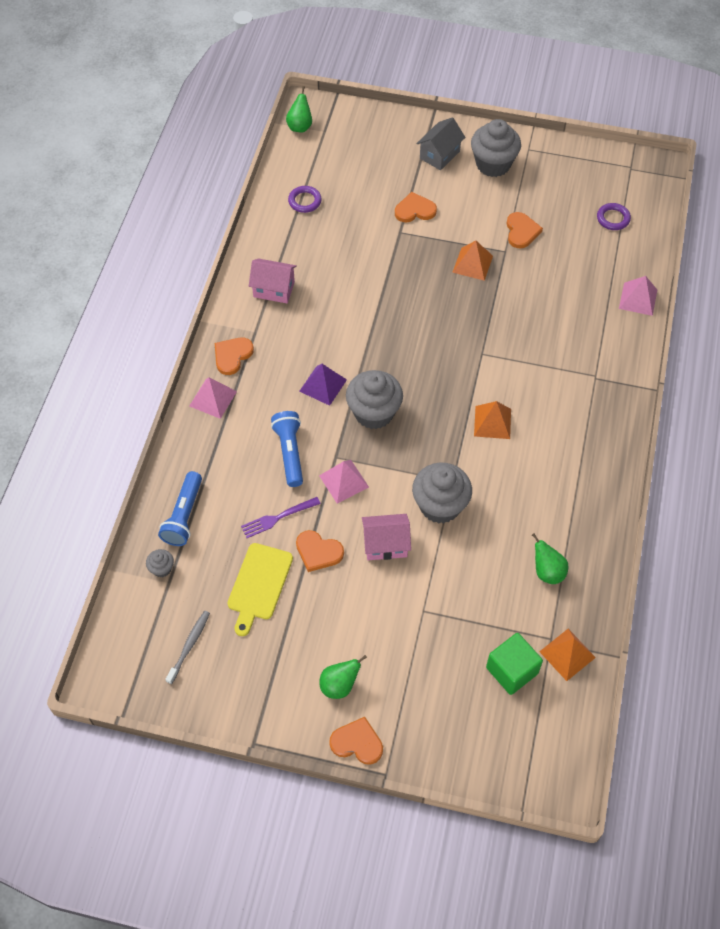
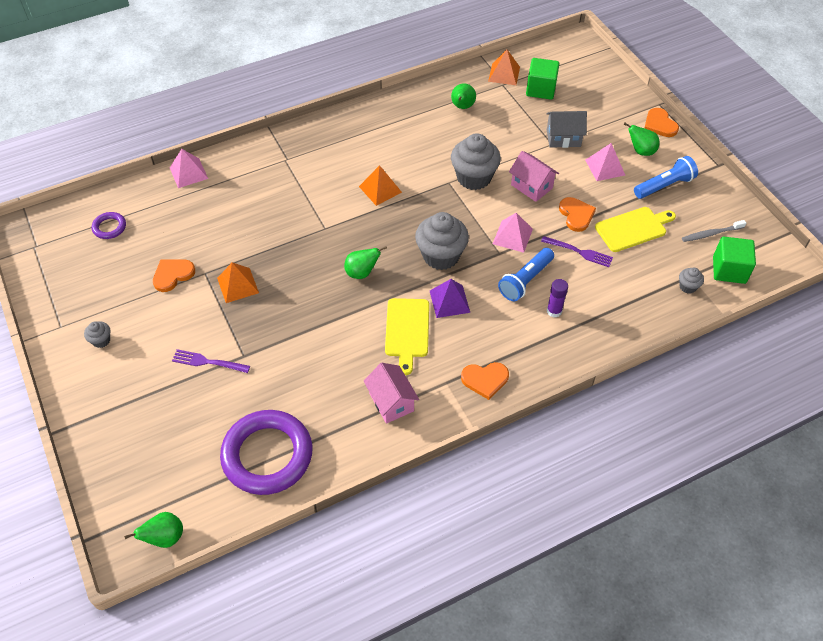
camera: 130 degrees left, 5 degrees down
(142, 620) = (729, 270): none -> green cube
(184, 516) = (640, 304): blue flashlight -> blue flashlight (664, 186)
(213, 398) = (535, 362): pink pyramid -> pink pyramid (605, 167)
(242, 448) = (554, 311): none -> purple glue stick
(305, 201) = (267, 455): purple ring -> purple ring, size x2.27
(323, 339) = (407, 331): none -> yellow cutting board
(409, 348) = (362, 273): none -> green pear
(415, 210) = (207, 362): orange heart -> purple fork
(439, 155) = (118, 388): grey house -> grey house (563, 138)
(493, 164) = (101, 340): grey cupcake -> grey cupcake, size x0.46

